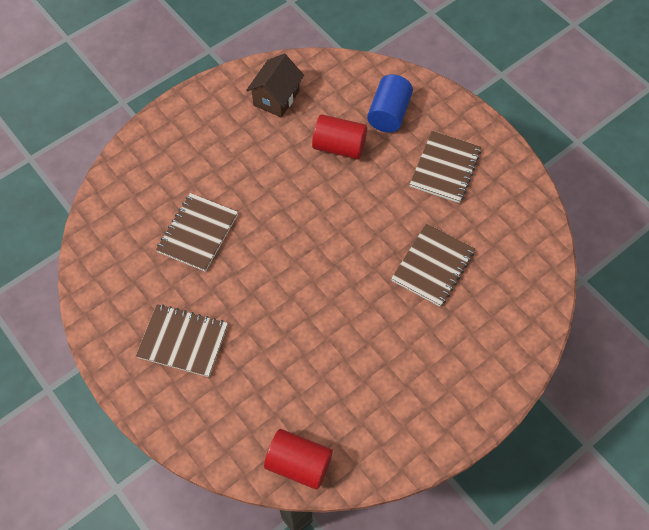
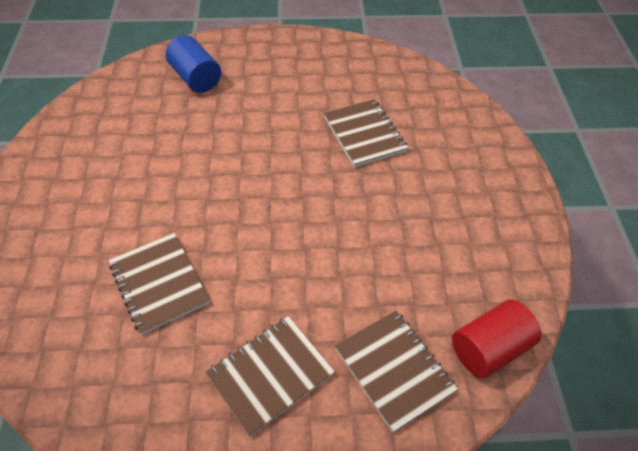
camera: 55 degrees left, 10 degrees down
(276, 98) = (89, 136): brown house -> none
(339, 146) = (189, 125): red cylinder -> none
(445, 168) = (283, 76): brown notebook -> brown notebook (394, 370)

